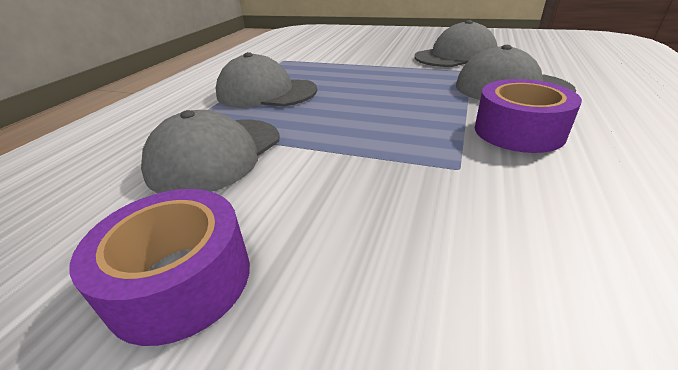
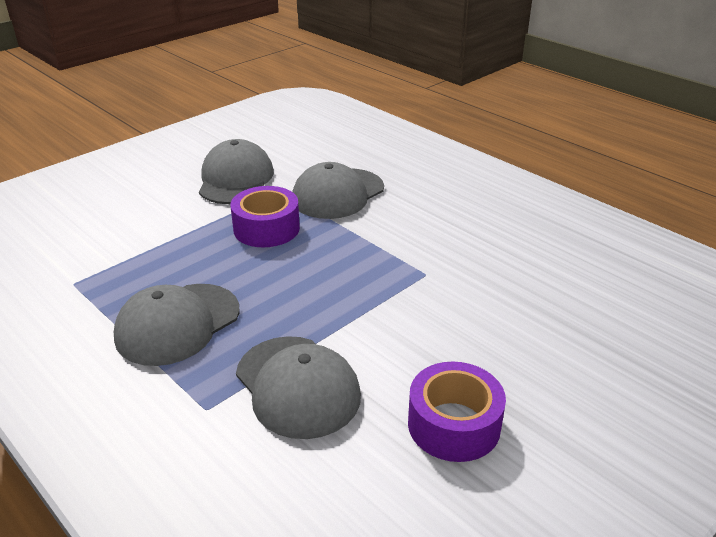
camera: 65 degrees left, 0 degrees up
(518, 131) = (404, 229): purple tape -> purple tape (266, 228)

